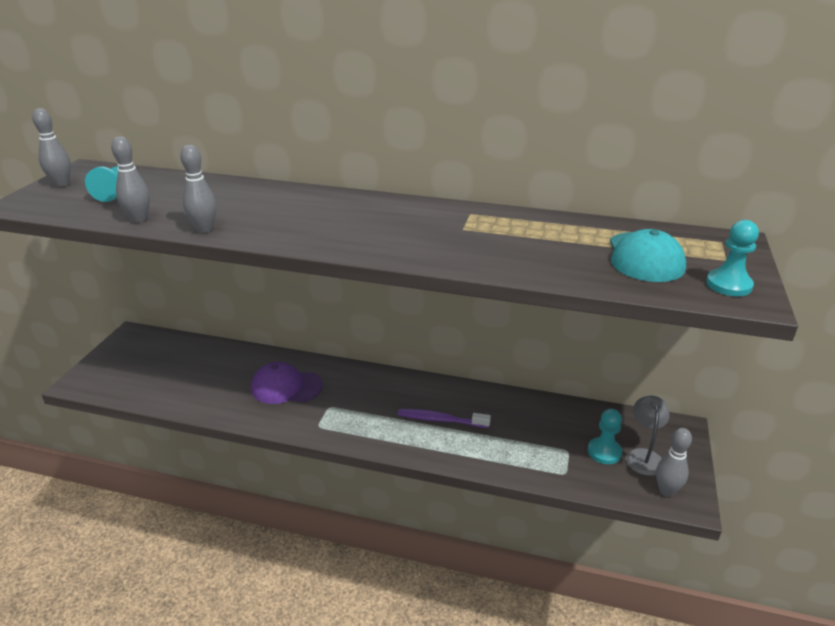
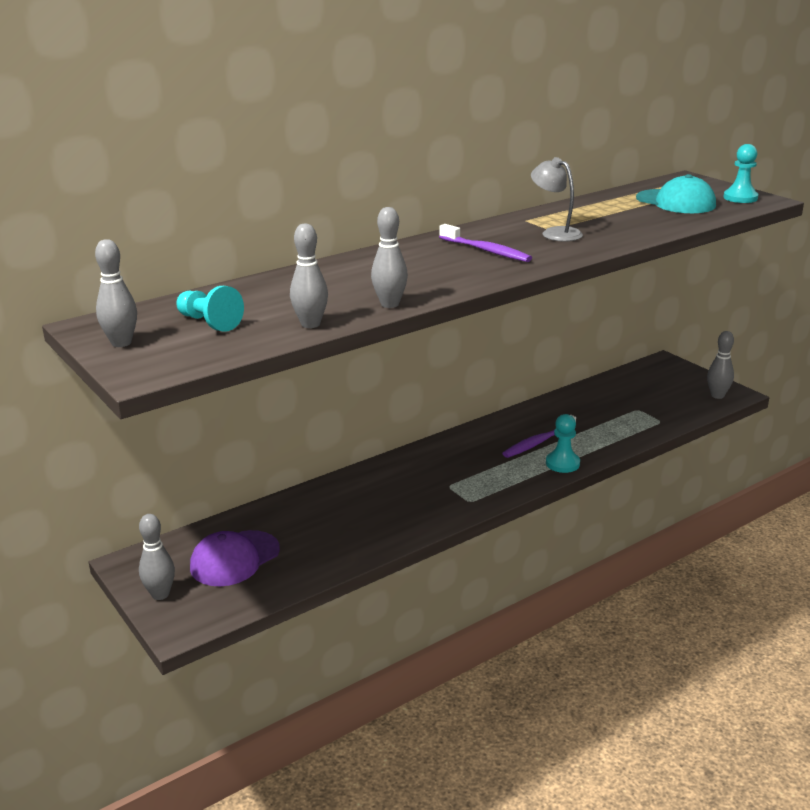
camera: 50 degrees left, 5 degrees down
(106, 360) = (160, 594): none -> grey bowling pin
(286, 387) = (386, 497): purple cap -> purple cap (234, 559)
(368, 223) = (486, 251): none -> purple toothbrush
(604, 452) = (655, 398): turquoise pawn -> turquoise pawn (562, 463)
(643, 456) = (675, 387): grey lamp -> grey lamp (555, 233)

